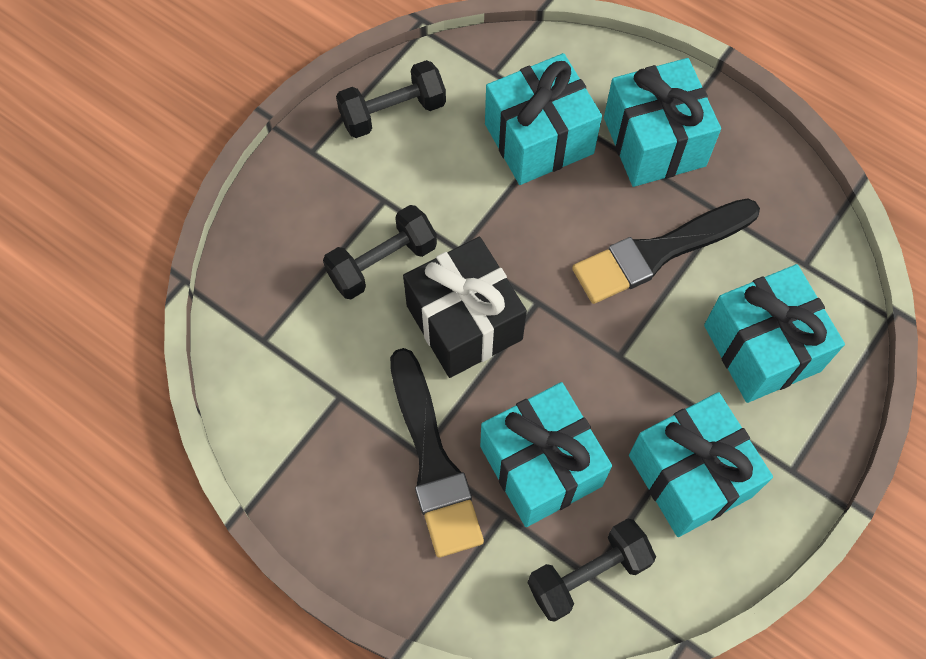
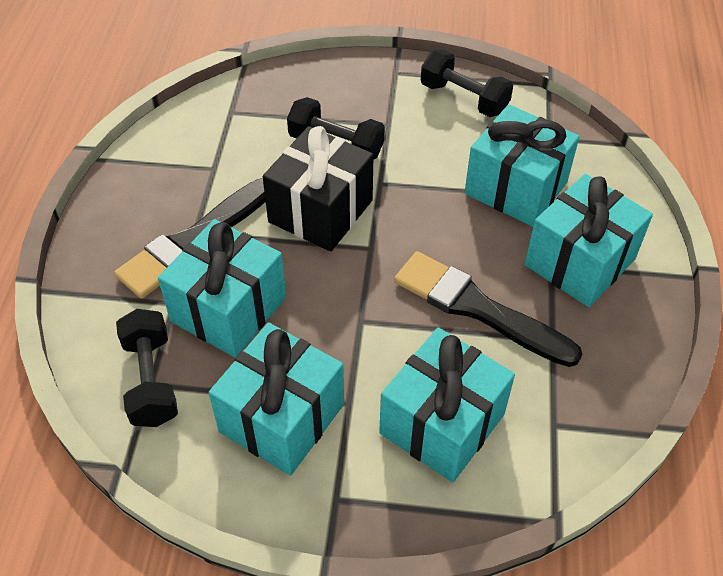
camera: 60 degrees right, 15 degrees down
(588, 574) = (151, 380): black dumbbell -> black dumbbell turned 45 degrees clockwise

